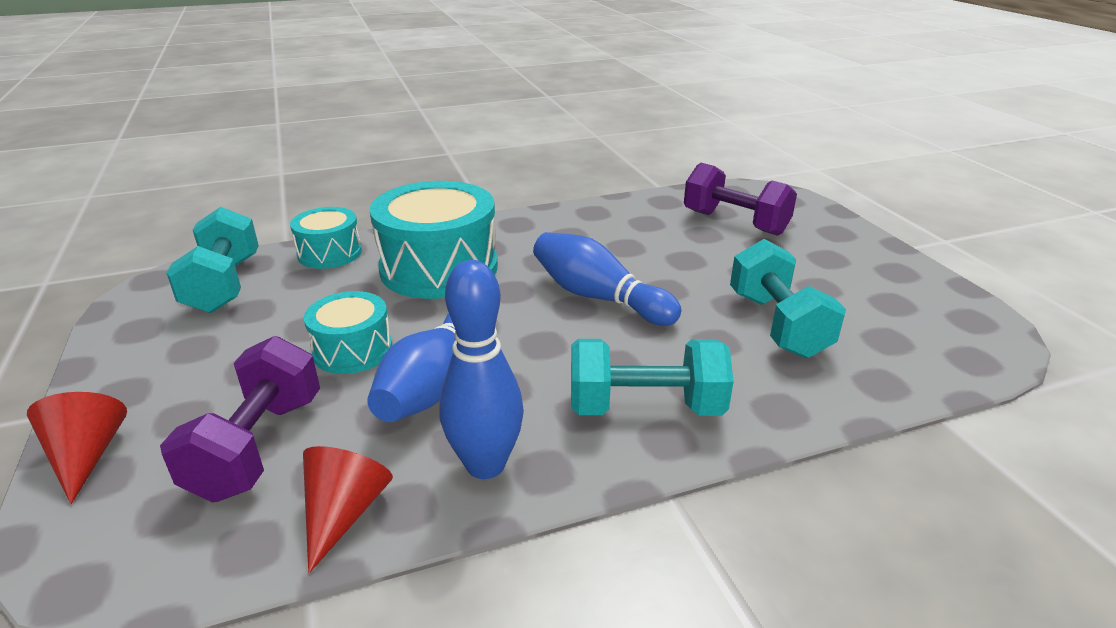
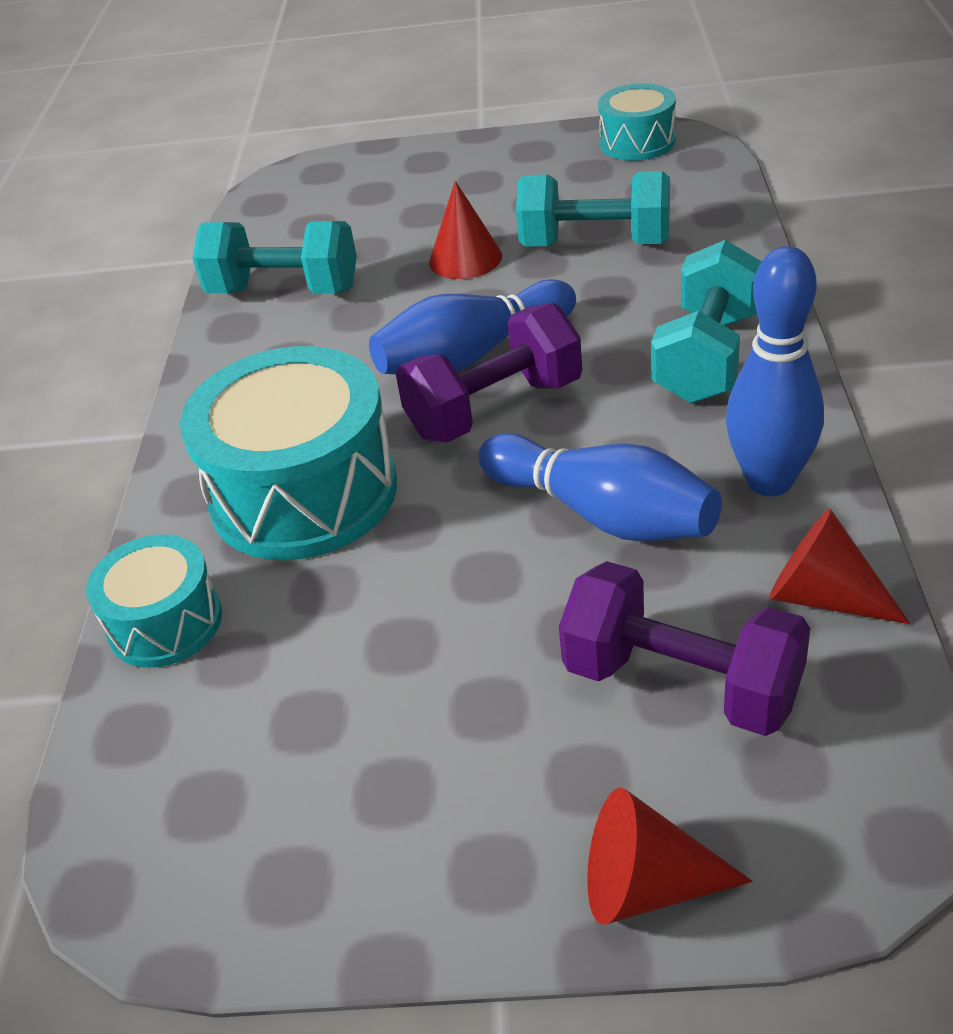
camera: 65 degrees left, 10 degrees up
(224, 285) = (193, 768): turquoise dumbbell -> turquoise dumbbell (284, 291)
(353, 350) = (491, 591): turquoise drum -> turquoise drum (637, 142)
(716, 272) = (465, 259): none -> red cone
(735, 223) = (353, 220): purple dumbbell -> purple dumbbell (495, 408)

